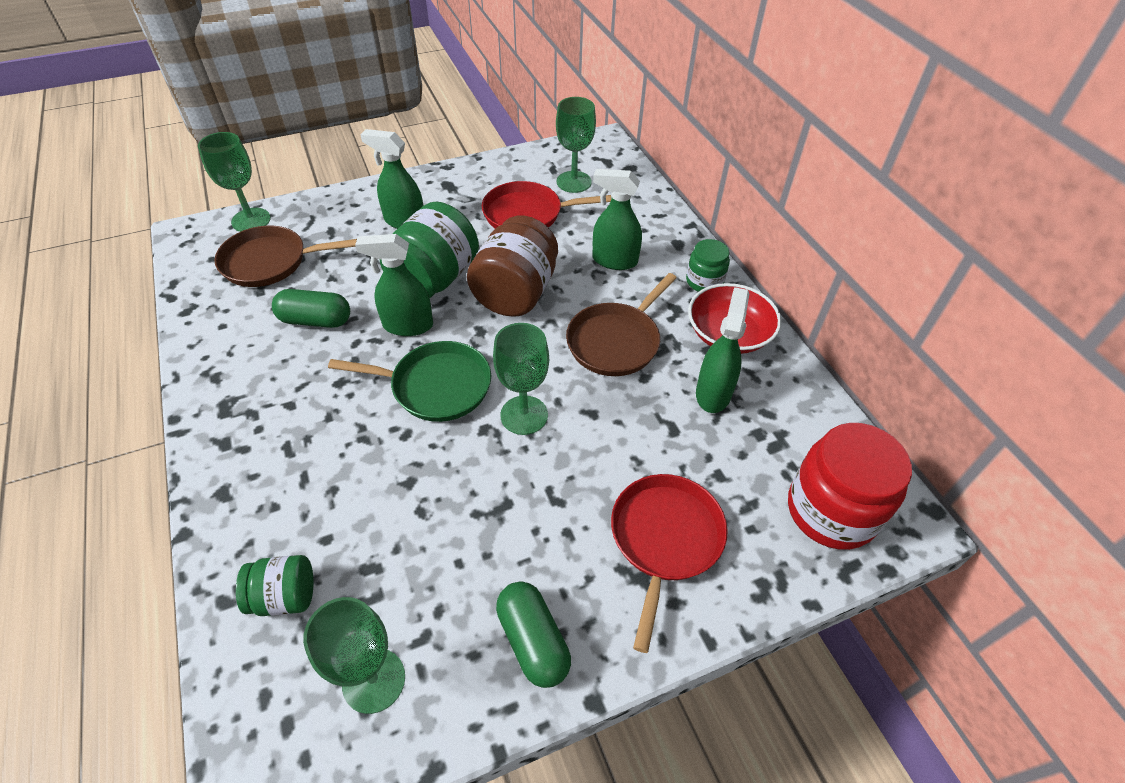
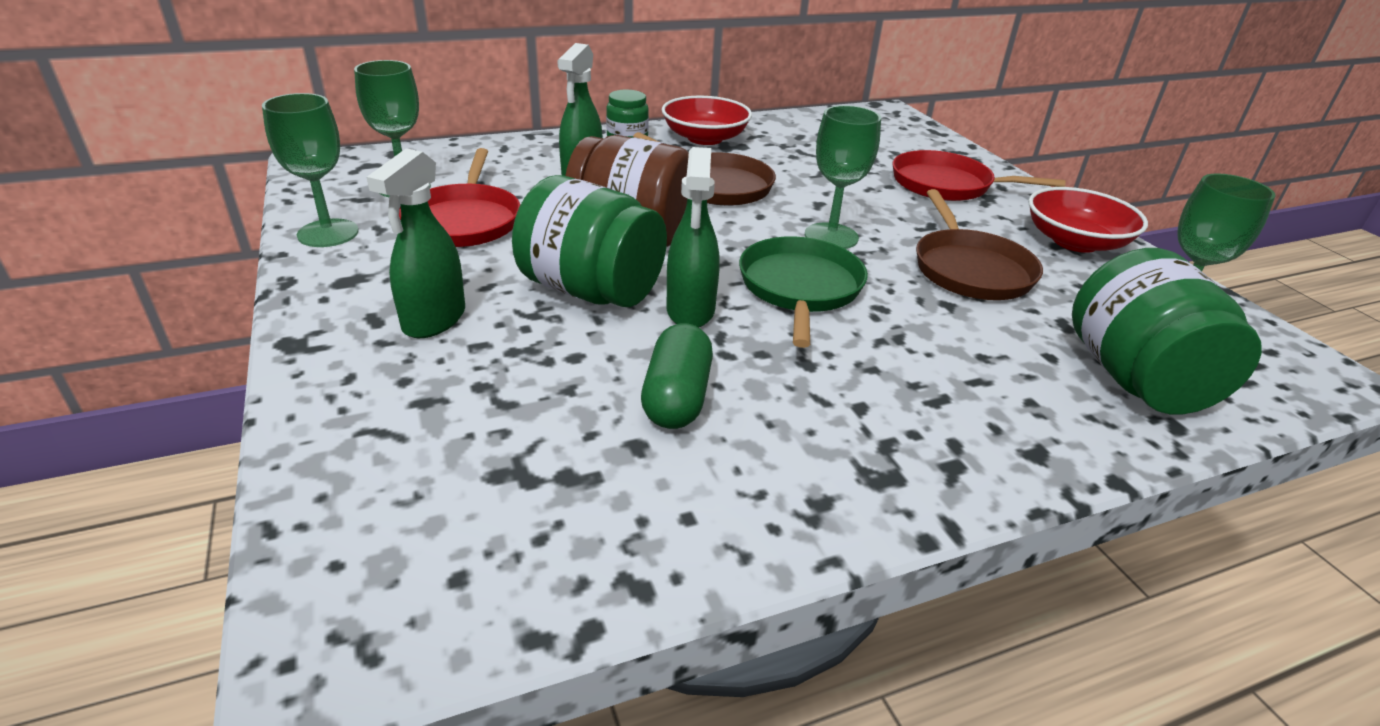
camera: 90 degrees left, 15 degrees down
(251, 220) = (327, 529): green goblet -> green goblet (328, 233)
(269, 262) = (500, 475): brown pan -> brown pan (970, 269)
(285, 596) = (1136, 379): green jar -> green jar, size x1.84
(533, 641) = (1075, 242): green capsule -> red bowl
(713, 393) = (781, 152): green spray bottle -> none
(831, 511) = (890, 129): red jar -> none

